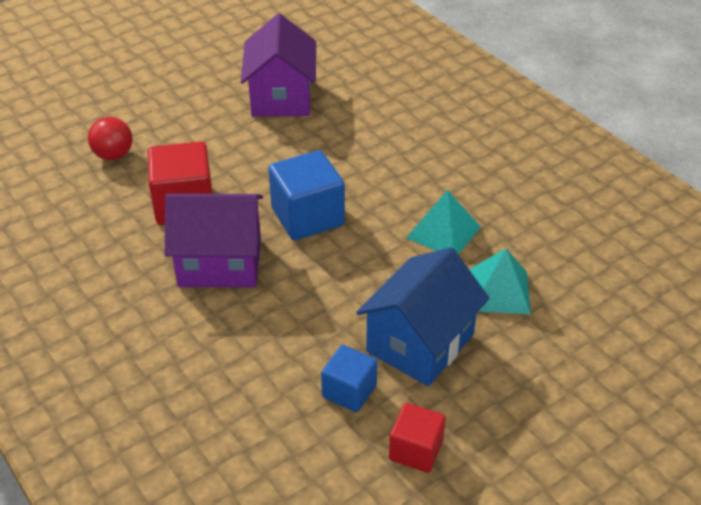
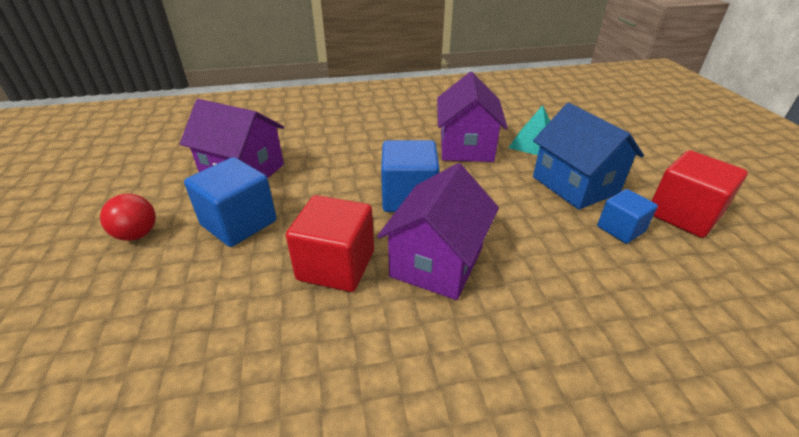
camera: 65 degrees left, 5 degrees down
(113, 155) = (203, 302): red ball -> red ball (137, 234)
(207, 130) = (239, 223): none -> blue cube
(416, 450) = (683, 215): red cube -> red cube, size x1.65
(443, 232) = (466, 147): turquoise pyramid -> purple house

